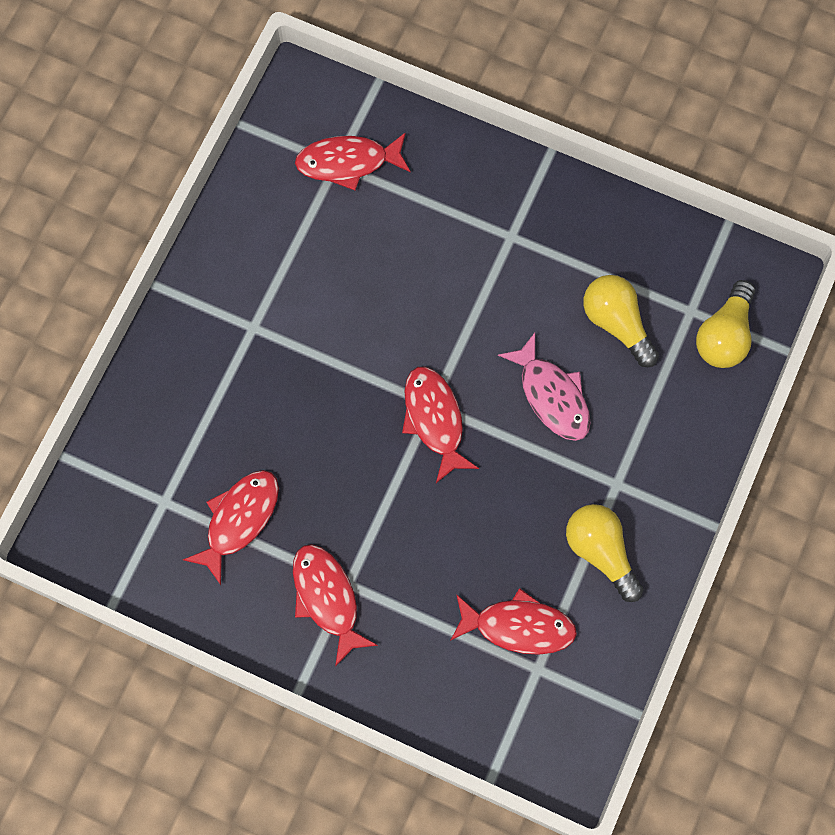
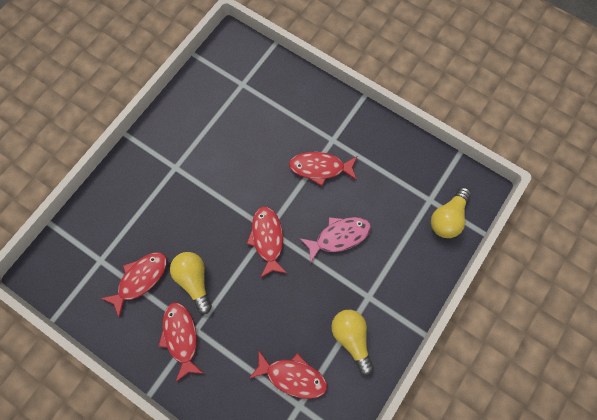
camera: 10 degrees right, 0 degrees up
(348, 162) = (248, 84): red fish -> red fish (320, 168)
(552, 396) = (339, 236): pink fish -> pink fish turned 90 degrees counterclockwise
(617, 323) = (385, 200): yellow light bulb -> yellow light bulb (194, 280)

